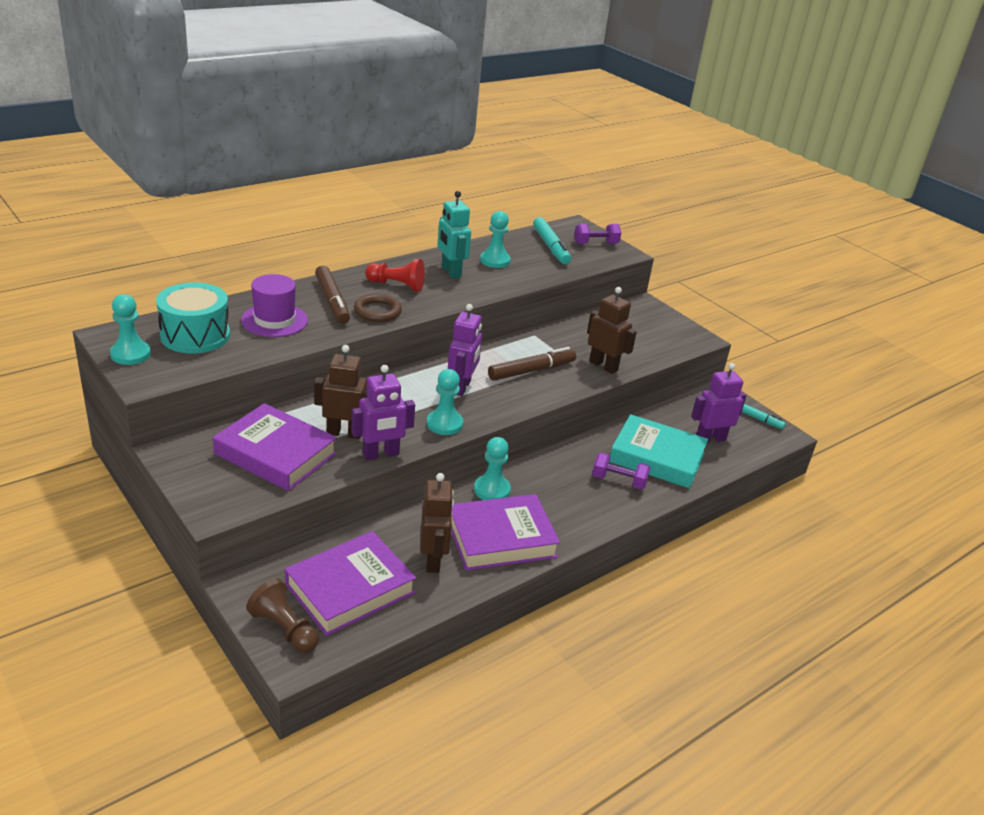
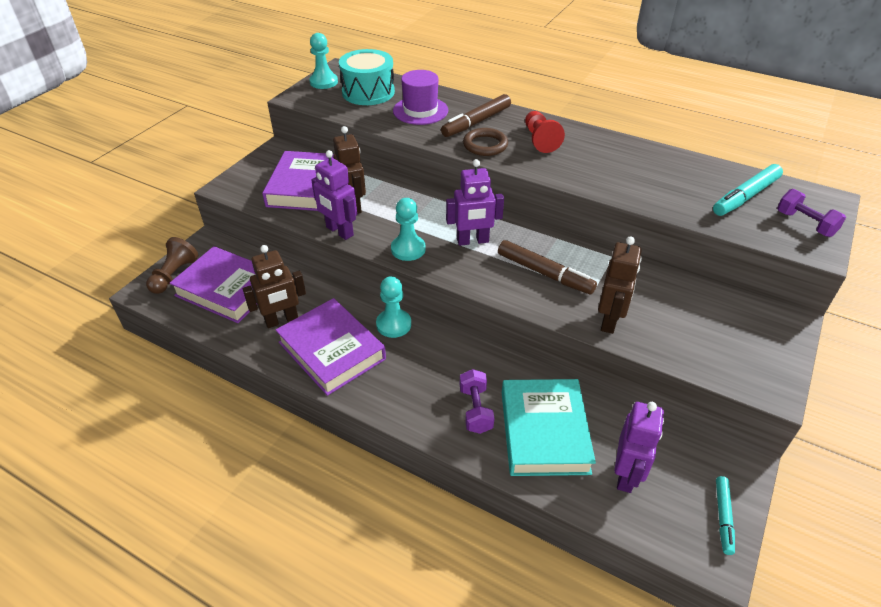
camera: 70 degrees right, 10 degrees up
(450, 272) = (602, 157): turquoise robot -> none
(495, 261) = (660, 173): turquoise pawn -> none
(710, 439) = (626, 475): purple robot -> purple robot turned 60 degrees clockwise

